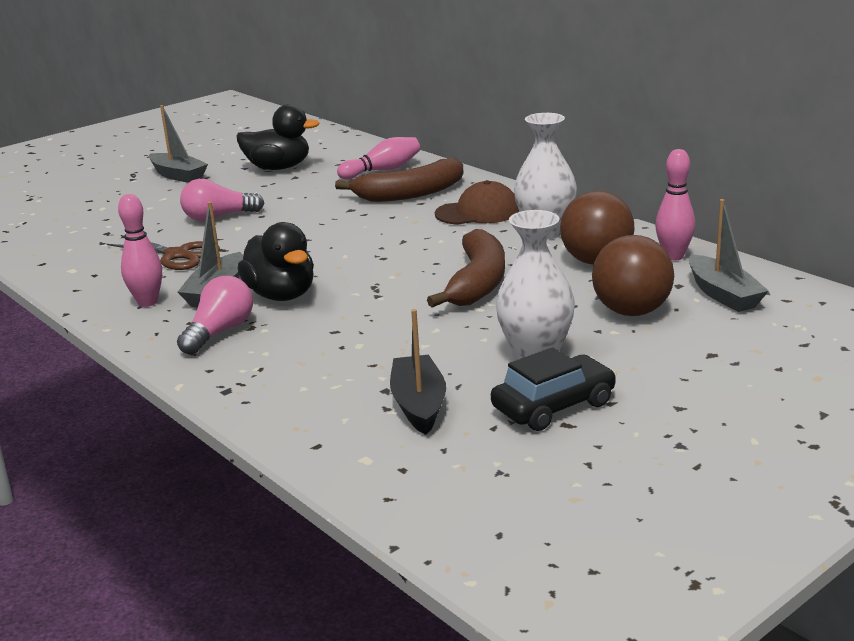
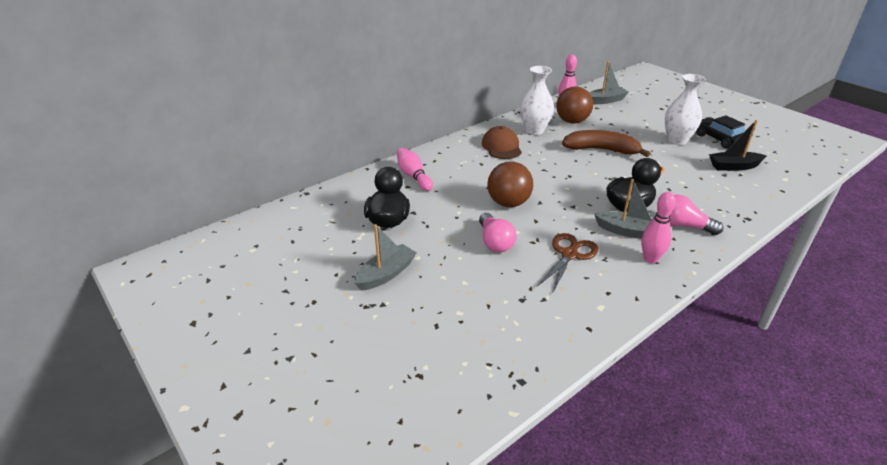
camera: 90 degrees left, 10 degrees up
(410, 194) = (464, 167): brown banana -> none
(631, 311) = (626, 118): brown ball -> brown ball (508, 203)

